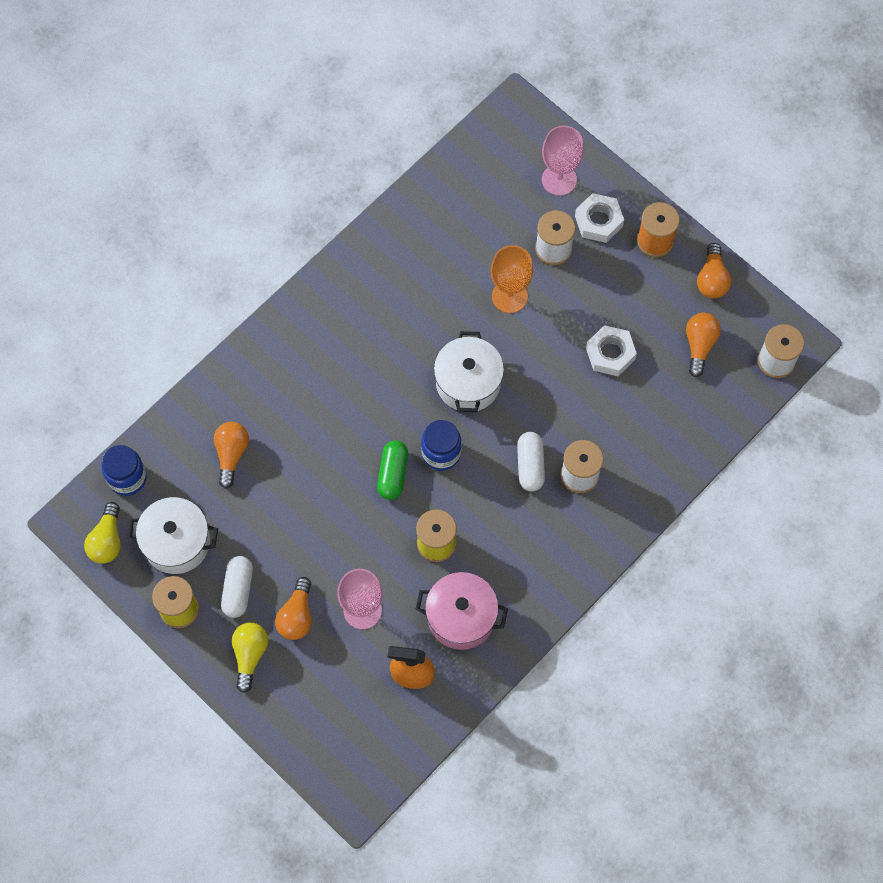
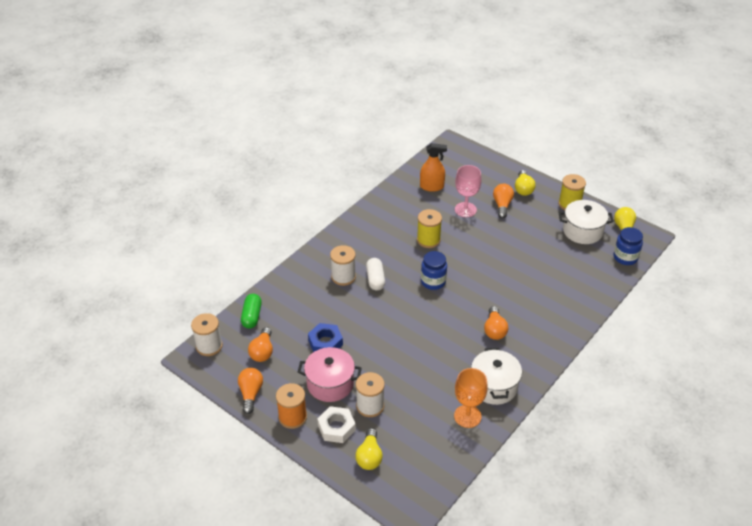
camera: 175 degrees right, 25 degrees down
(231, 454) = (565, 273): orange light bulb -> orange light bulb (494, 330)
(238, 590) = (539, 213): white capsule -> none
(393, 474) = (461, 270): green capsule -> green capsule (252, 316)
(461, 617) = (408, 210): pink pot -> pink pot (330, 383)
(468, 383) = (421, 319): white pot -> white pot (494, 386)
(509, 296) = (399, 372): orange goblet -> orange goblet (467, 416)
(559, 180) = (369, 456): pink goblet -> yellow light bulb
(610, 353) = (325, 342): white nut -> blue nut

